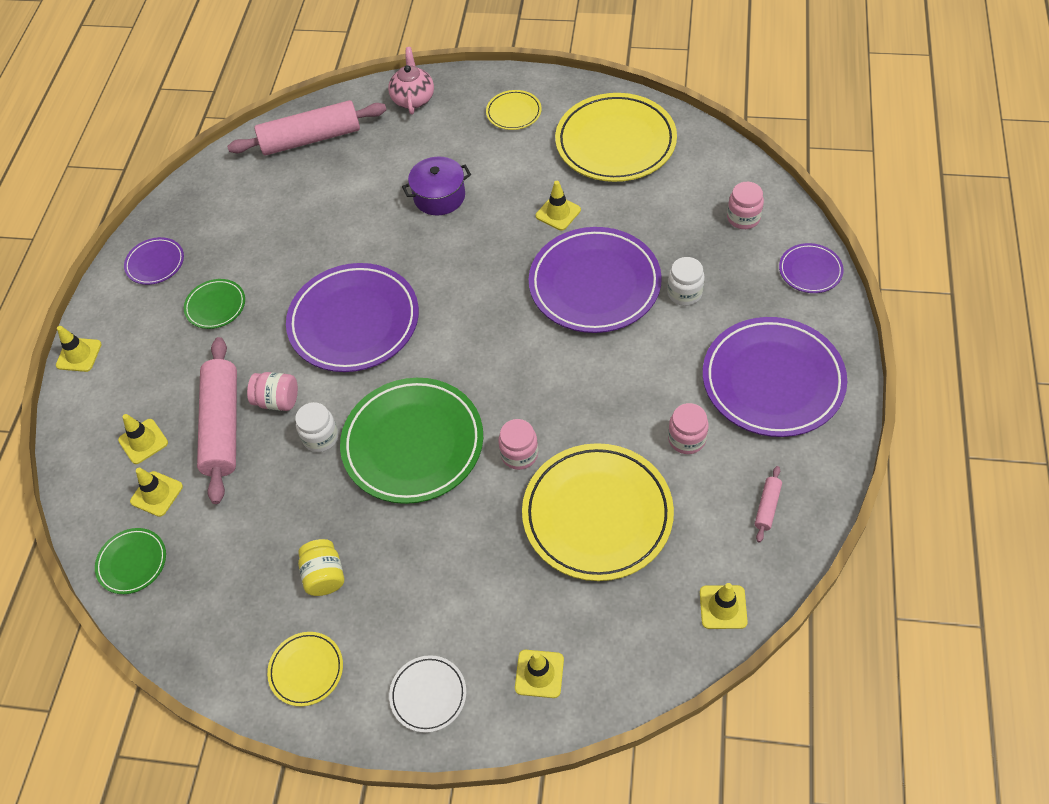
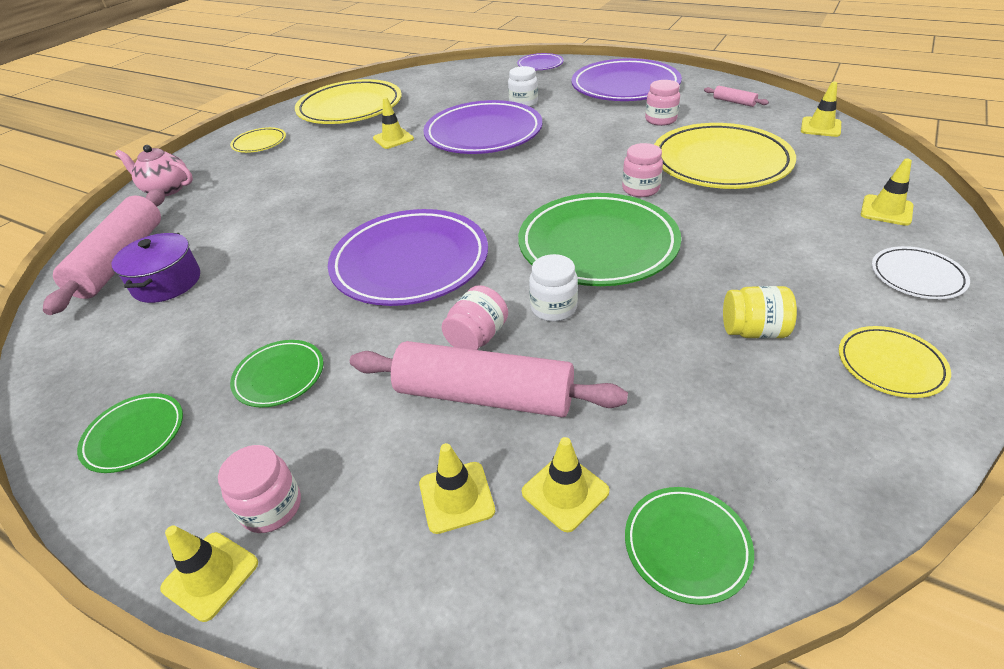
camera: 70 degrees left, 15 degrees down
(155, 263) = (135, 435): purple plate -> green plate
(439, 196) = (306, 191): purple pot -> purple pot (167, 282)
(743, 218) = (474, 77): pink jar -> pink jar (271, 507)

